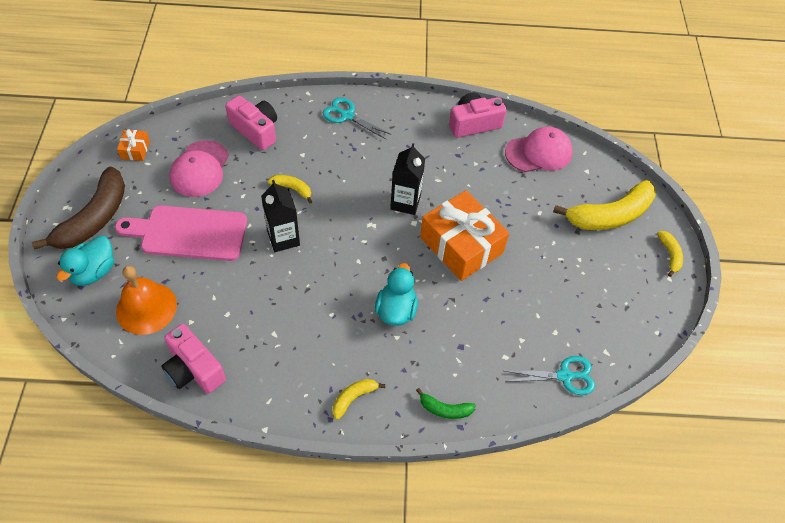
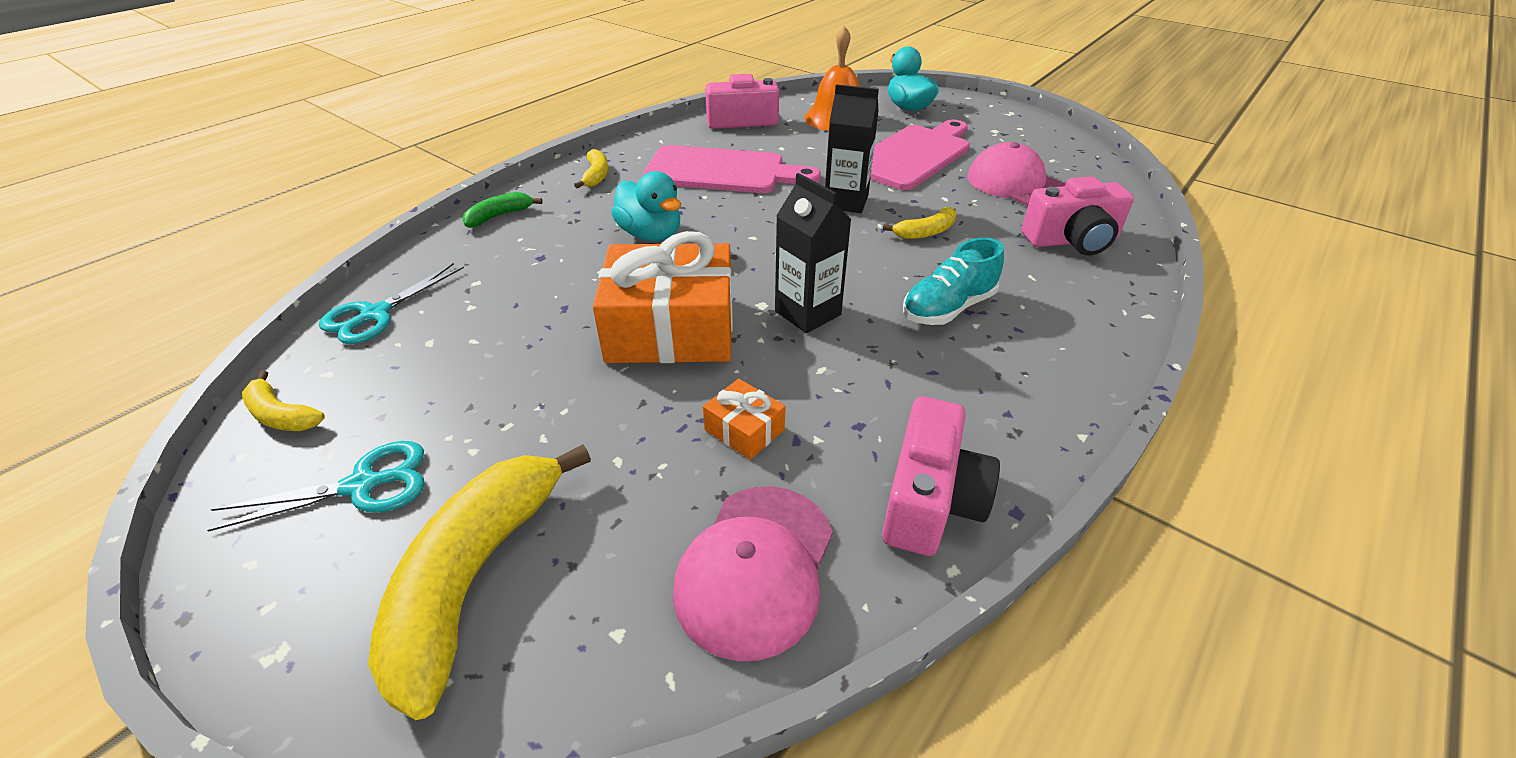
camera: 130 degrees right, 15 degrees down
(94, 218) = (982, 120): brown banana -> none
(135, 150) = (1082, 158): orange gift -> orange gift (744, 430)
(291, 326) = (722, 171): none -> pink cutting board
(347, 116) = (1060, 334): turquoise scissors -> turquoise scissors (362, 485)
(358, 156) = (948, 308): none -> turquoise shoe
(669, 255) = (270, 614): yellow banana -> yellow banana (281, 415)

